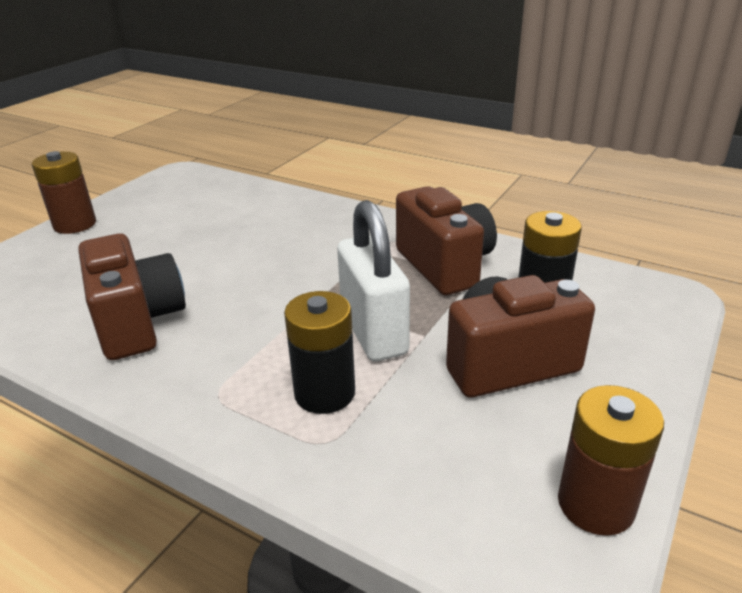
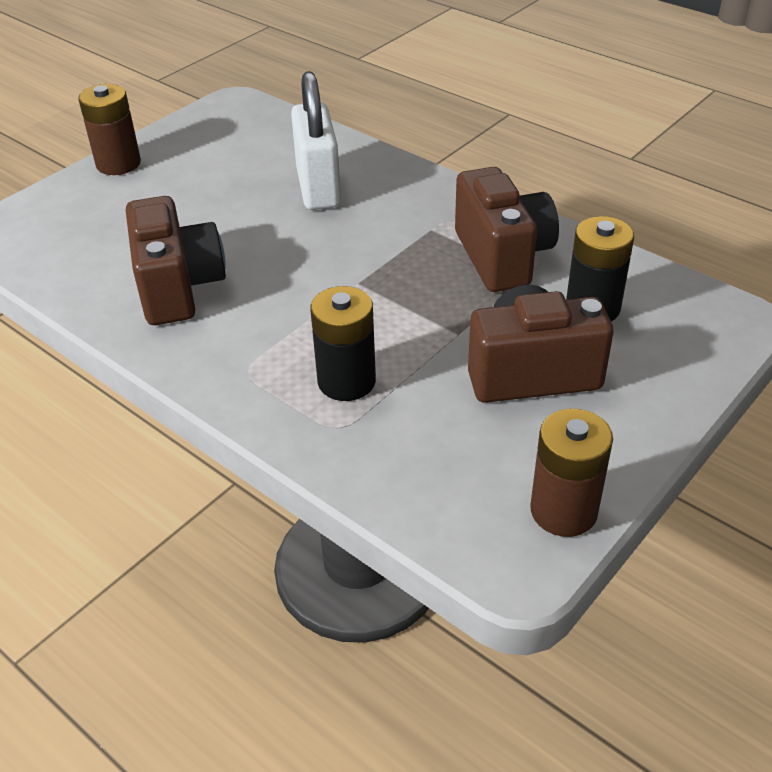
camera: 10 degrees right, 10 degrees up
(373, 332) = (407, 325): white padlock -> white padlock (318, 188)

